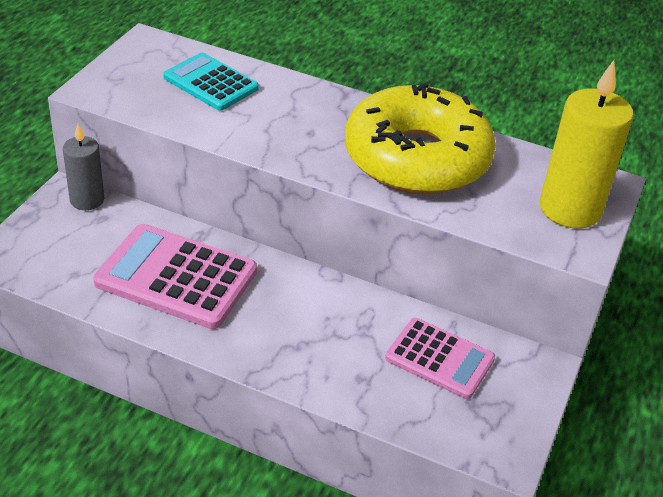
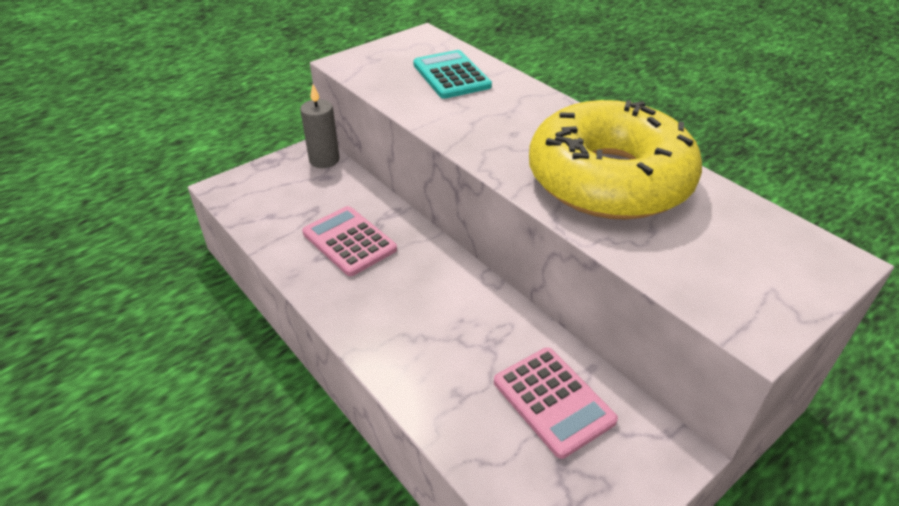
camera: 30 degrees right, 0 degrees up
(176, 277) = (349, 241): pink calculator -> pink calculator, size x0.64
(570, 209) = (766, 276): yellow candle -> none

